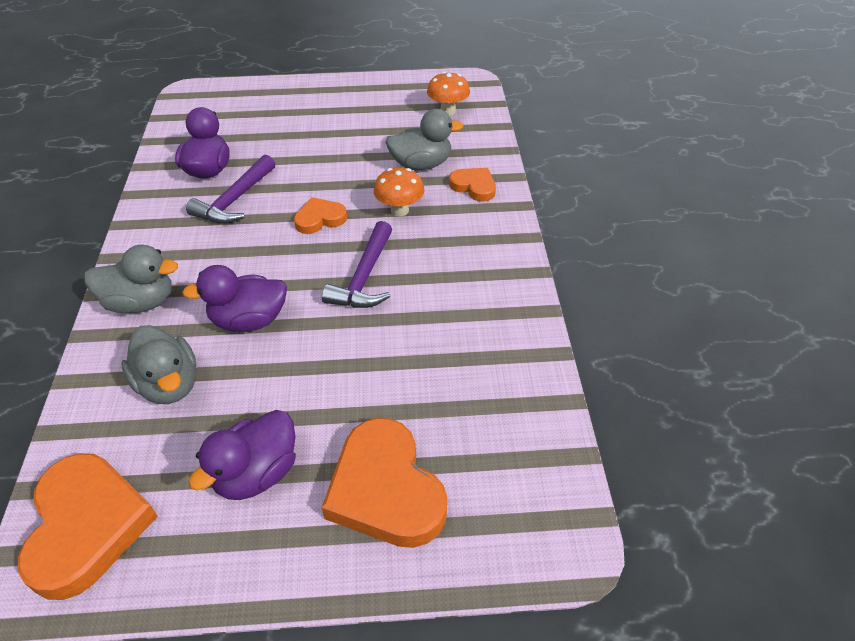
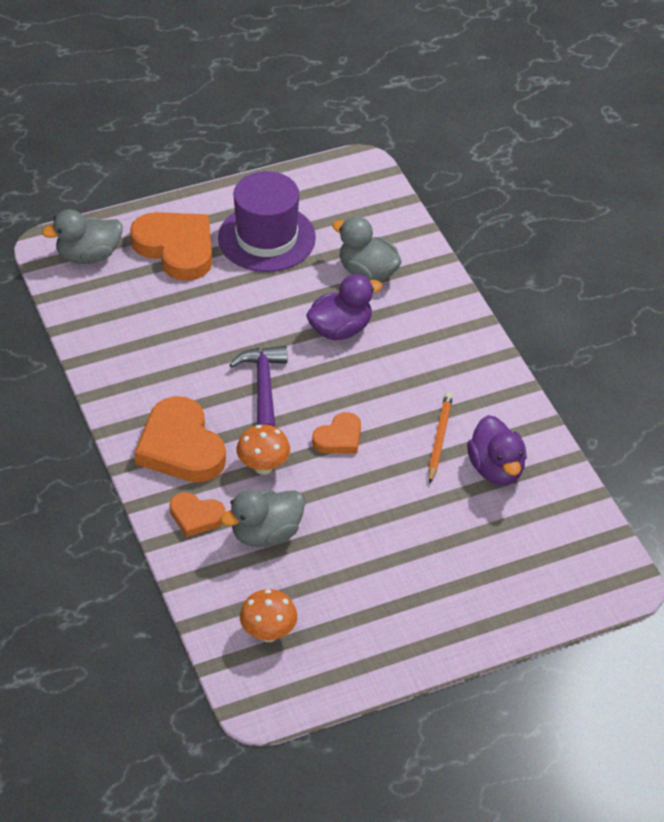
camera: 160 degrees right, 0 degrees up
(87, 526) = (354, 192): orange heart -> orange heart (180, 447)
(141, 302) = (442, 323): grey duck -> grey duck (88, 256)
(234, 200) = (439, 438): purple hammer -> orange pencil
(257, 473) = (266, 238): purple duck -> purple hat

